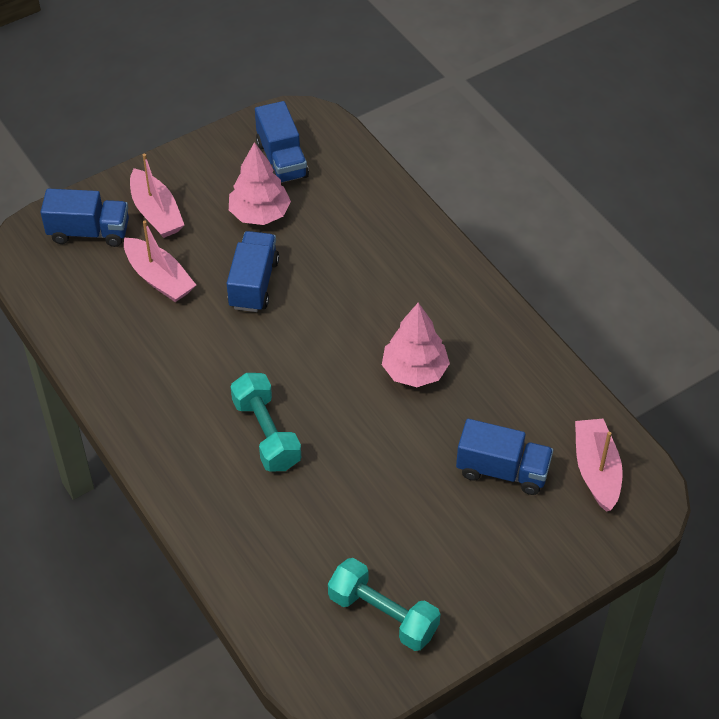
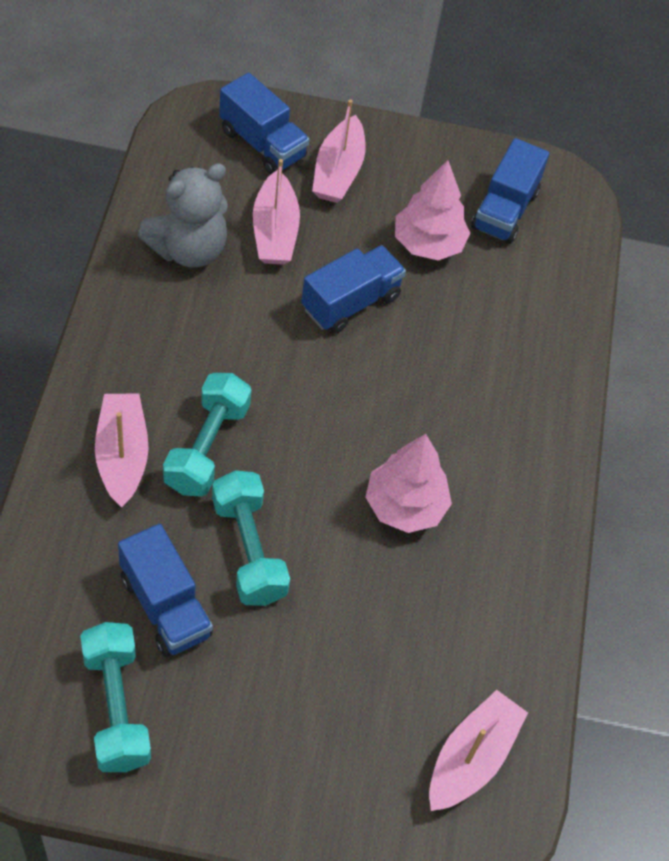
camera: 35 degrees right, 5 degrees up
(118, 331) = (188, 249): none -> grey teddy bear
(222, 480) = (122, 456): none -> pink boat
(357, 468) = (249, 550): none -> turquoise dumbbell
(502, 471) = (379, 674): blue truck -> blue truck (165, 606)

